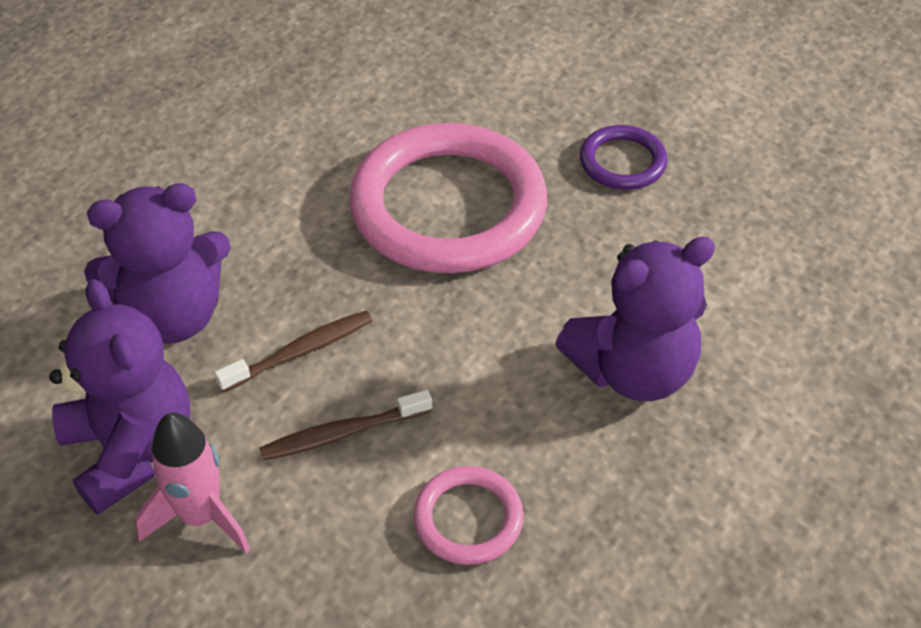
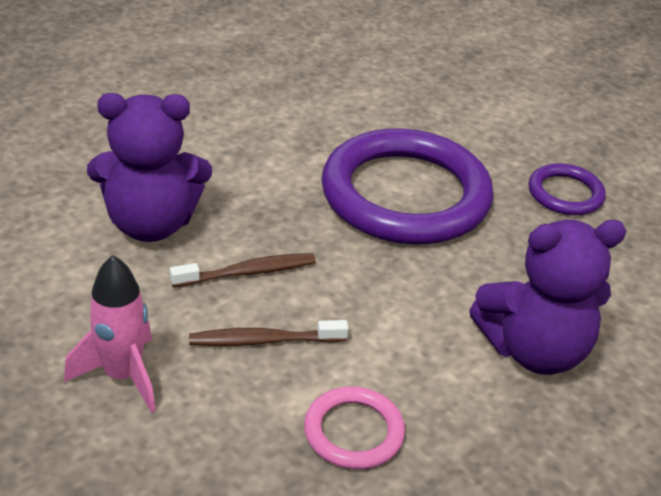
camera: 10 degrees right, 10 degrees down
(131, 450) = (82, 312): purple teddy bear -> none
(448, 206) = (405, 195): pink ring -> purple ring

